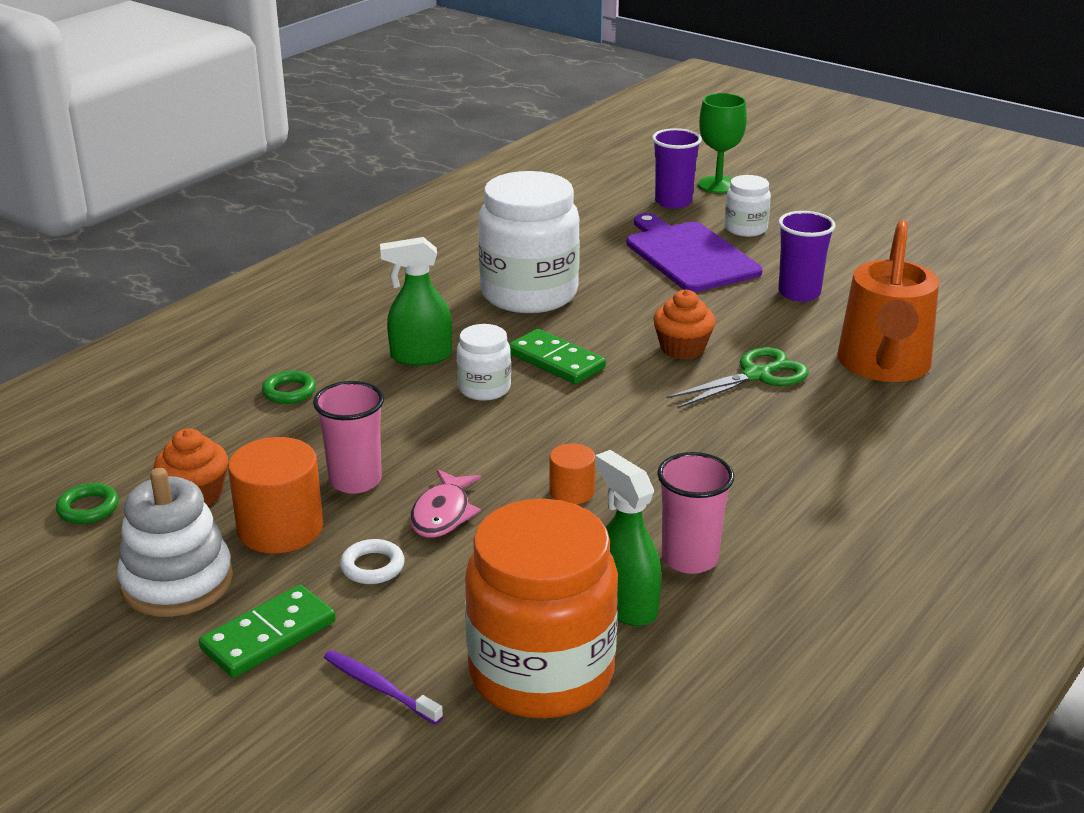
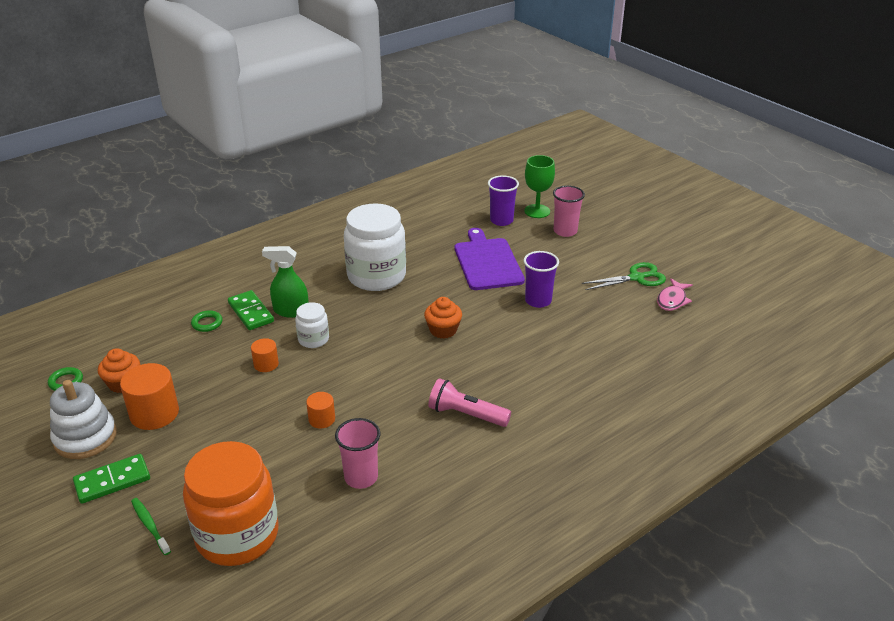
camera: 15 degrees right, 5 degrees up
(355, 480) = (210, 389): pink cup -> pink cup (565, 231)
(372, 566) = (188, 448): white ring -> none
(379, 687) = (150, 525): purple toothbrush -> green toothbrush
(428, 432) = (266, 364): none -> orange cylinder
(443, 514) = (244, 420): pink fish -> pink fish (672, 300)
(556, 361) = (365, 327): green domino -> green domino (251, 312)
(625, 605) = (307, 501): green spray bottle -> none
(745, 229) = (534, 247): white jar -> none
(756, 375) = (475, 357): green scissors -> green scissors (636, 278)
(794, 450) = (466, 414): none -> pink flashlight
(883, 367) = (557, 364): orange watering can -> none

